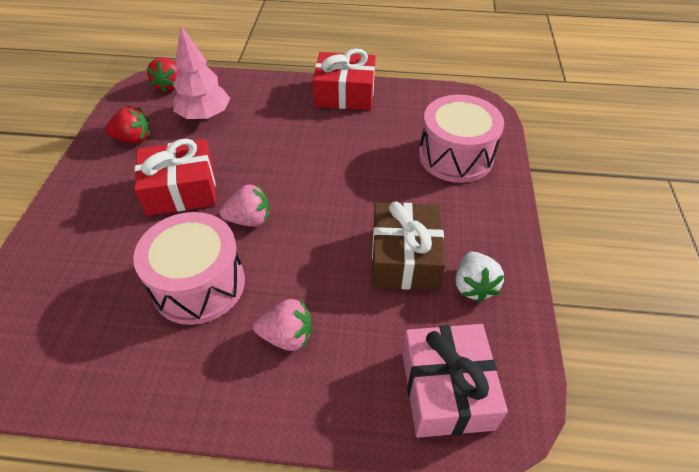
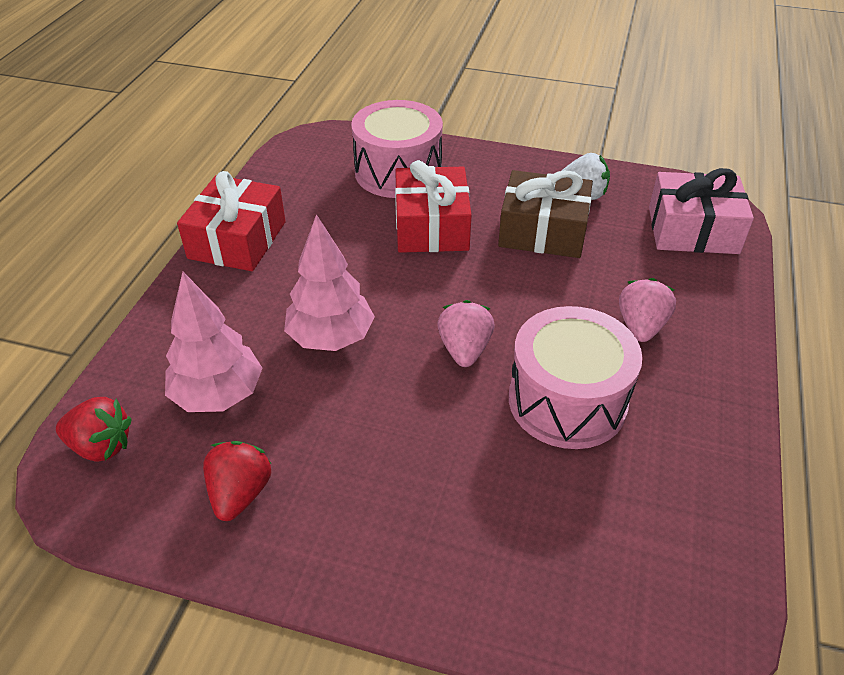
camera: 80 degrees left, 5 degrees down
(181, 190) = (389, 423): red gift -> red gift (431, 226)
(255, 152) = (331, 338): none -> pink tree

